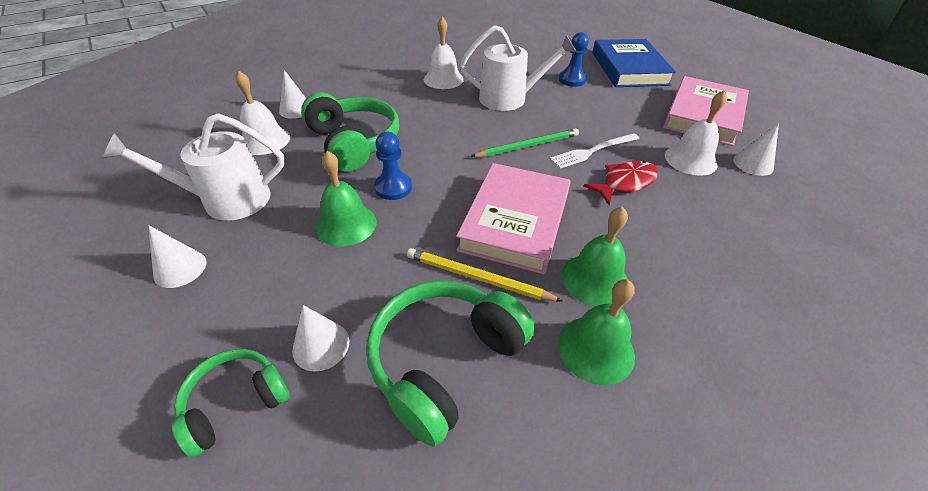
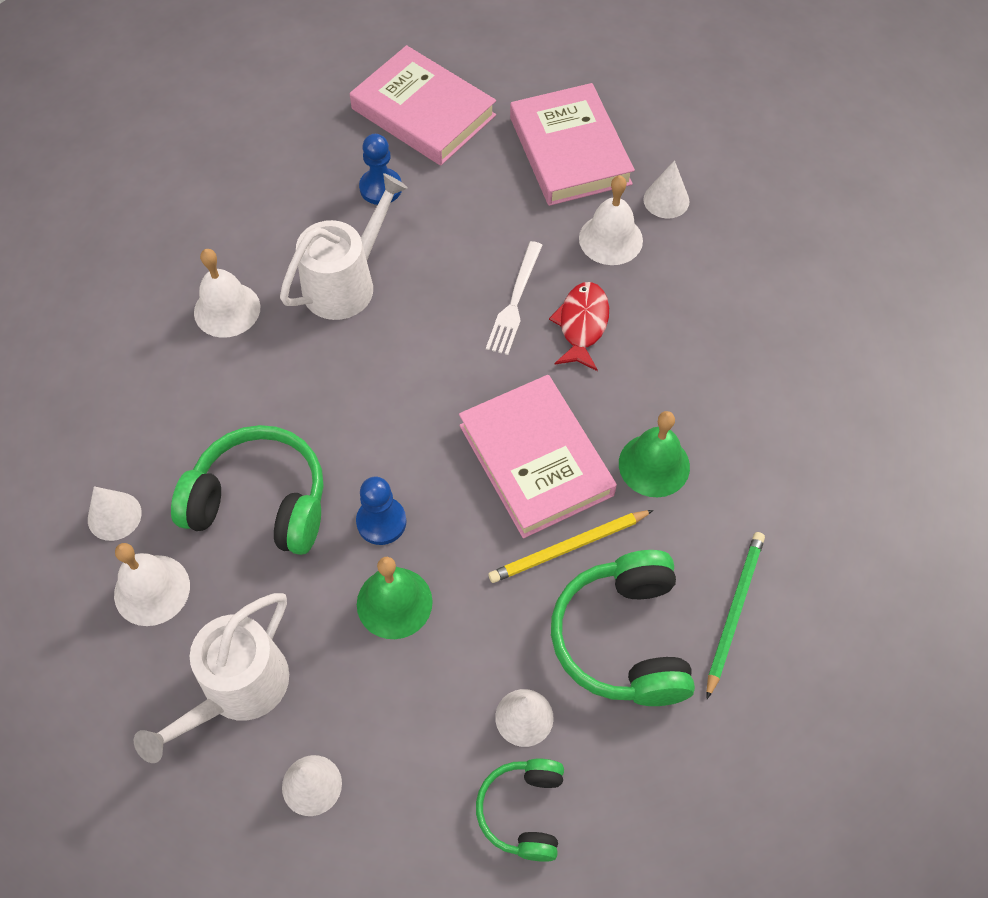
camera: 45 degrees left, 15 degrees up
(528, 146) = (446, 348): green pencil -> green pencil (734, 611)
(596, 349) = (709, 529): green bell -> none
(629, 68) = (423, 112): blue book -> pink book

